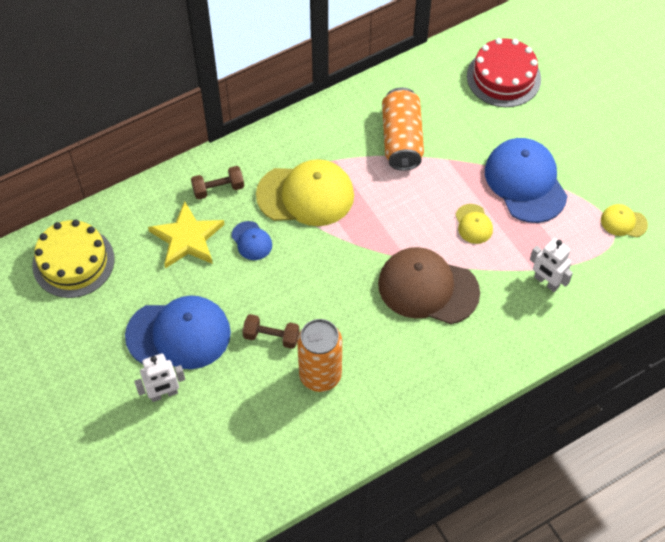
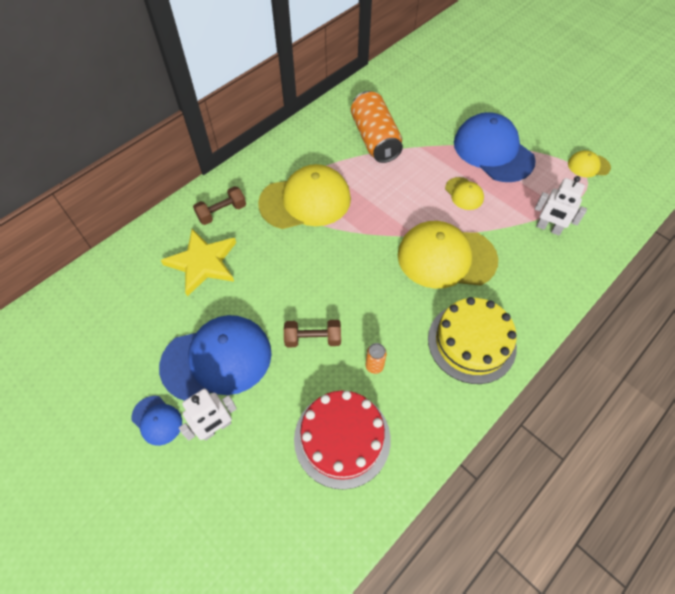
camera: 15 degrees left, 0 degrees up
(73, 262) = (90, 311): yellow cake -> yellow cake (471, 342)
(251, 241) = (266, 251): blue cap -> blue cap (157, 420)
(320, 375) = (374, 366): orange can -> orange can, size x0.42
(428, 288) = (446, 257): brown cap -> yellow cap
(503, 77) = (440, 78): red cake -> red cake (342, 438)

